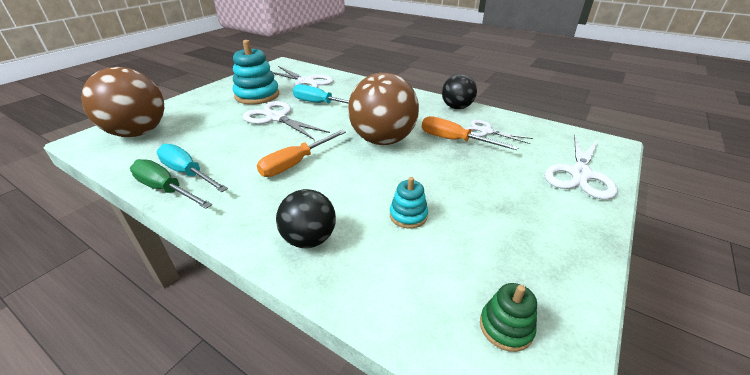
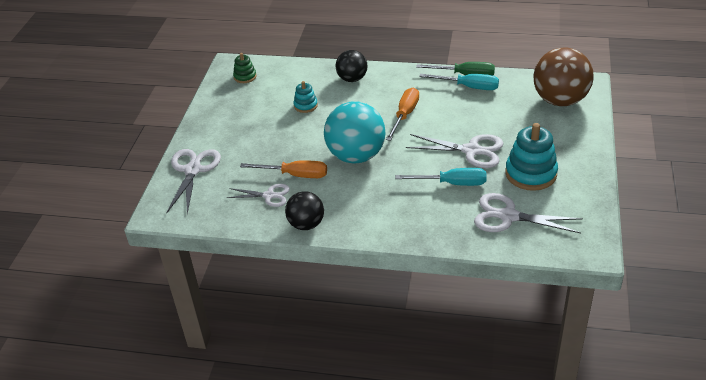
camera: 160 degrees right, 5 degrees up
(382, 140) = (356, 156): brown ball -> turquoise ball

